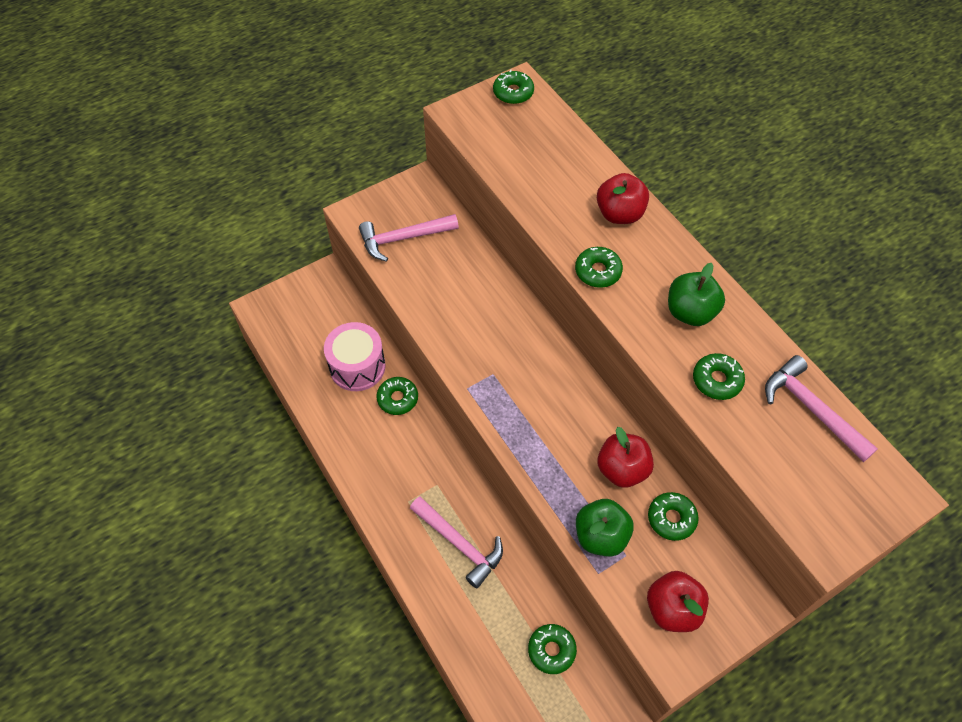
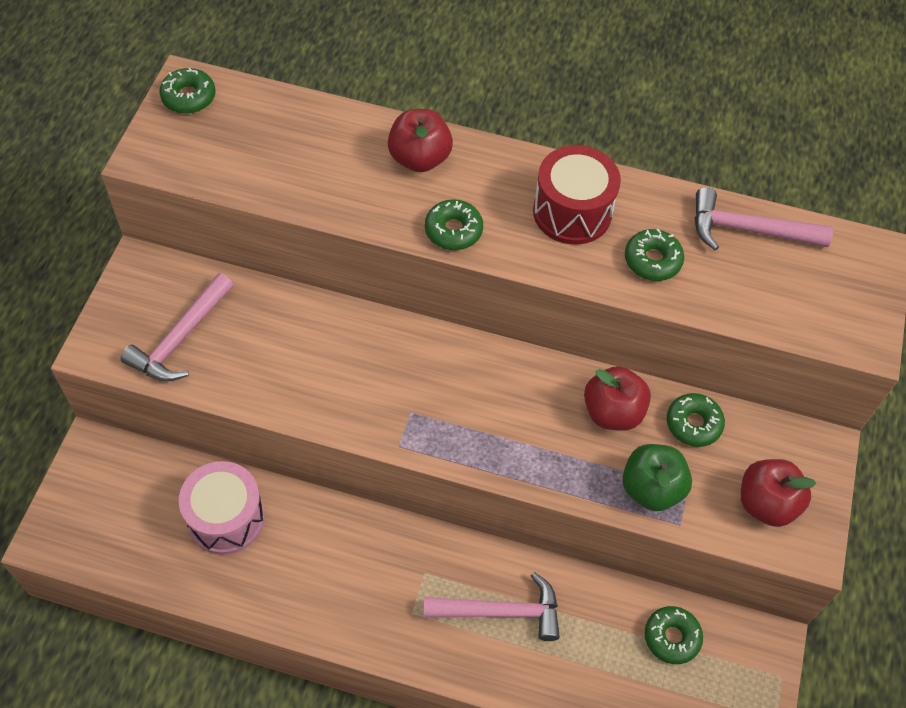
camera: 45 degrees left, 0 degrees up
(397, 399) = (302, 518): green donut -> none
(690, 312) = (572, 212): green apple -> red drum

